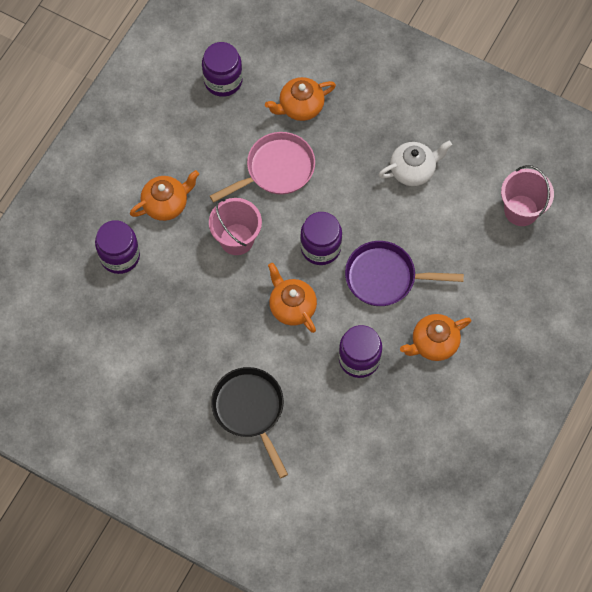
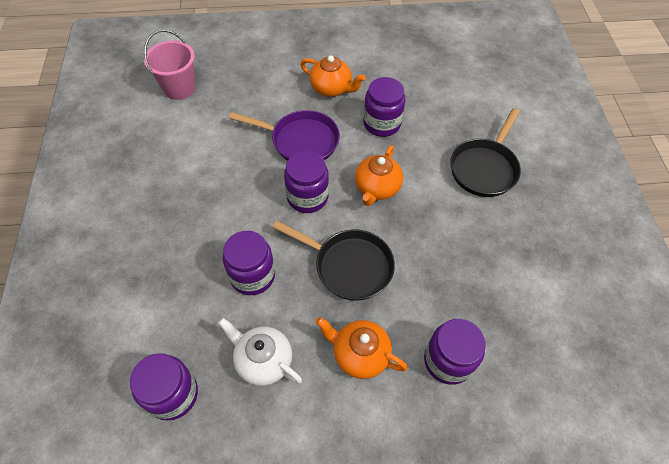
camera: 125 degrees left, 10 degrees down
(236, 239) = (349, 266): pink bucket -> black pan
(276, 169) = (252, 276): pink pan -> purple jar
(300, 107) = (165, 295): orange teapot -> none
(385, 277) = (300, 141): purple pan -> purple pan turned 45 degrees counterclockwise
(413, 170) = (184, 170): white teapot -> white teapot (263, 360)

